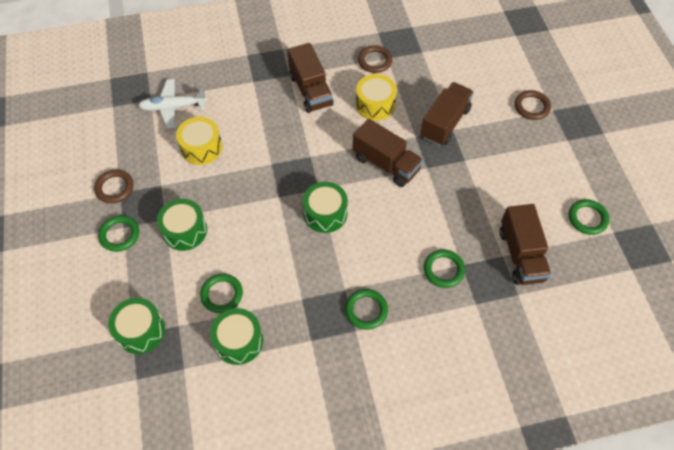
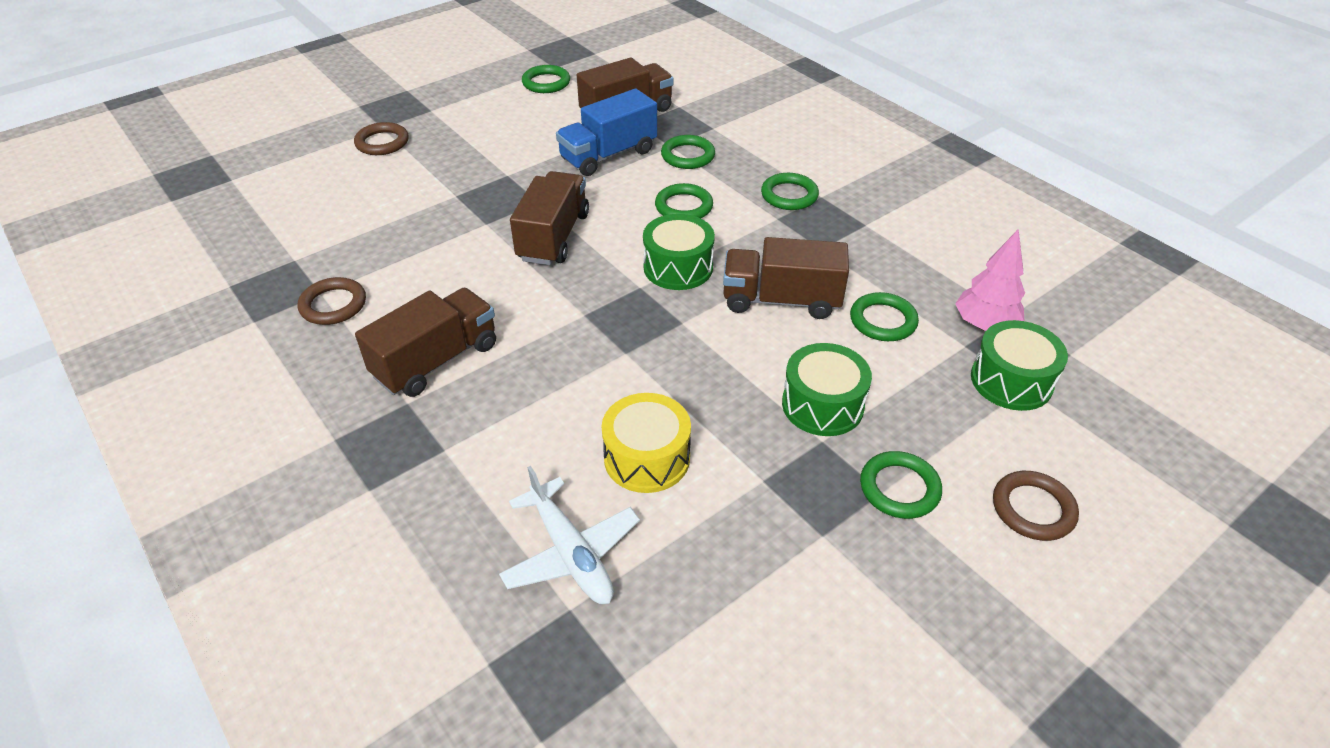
camera: 115 degrees left, 15 degrees down
(115, 188) = (819, 549): brown ring -> brown ring (1033, 509)
(185, 348) = (984, 325): none -> pink tree
(239, 341) = (926, 281): green drum -> none
(375, 104) = (438, 277): yellow drum -> none
(384, 241) = (684, 206): none -> green ring
(445, 123) = (446, 204): brown truck -> brown truck (781, 300)
(465, 222) = (608, 155): none -> blue truck

